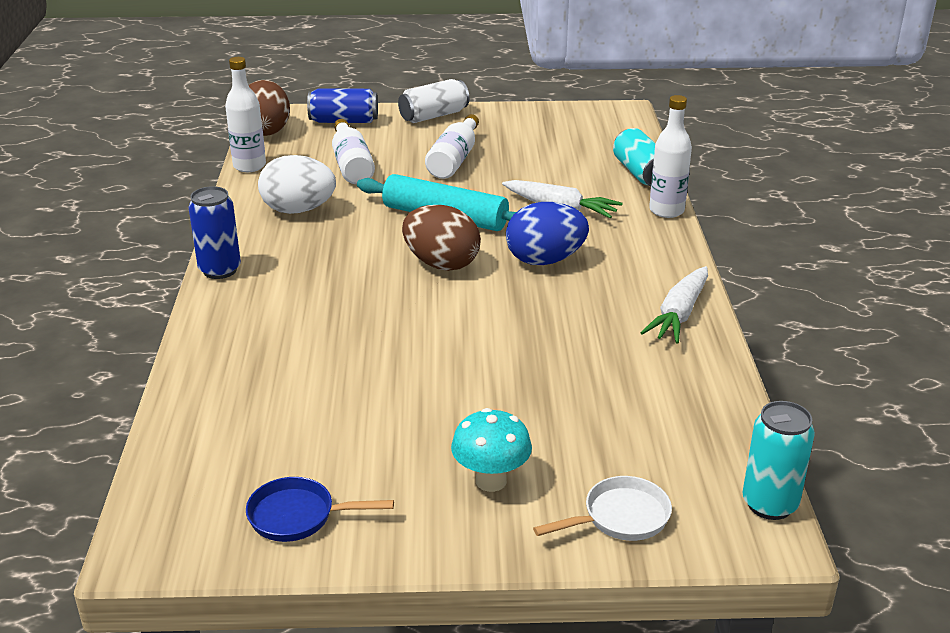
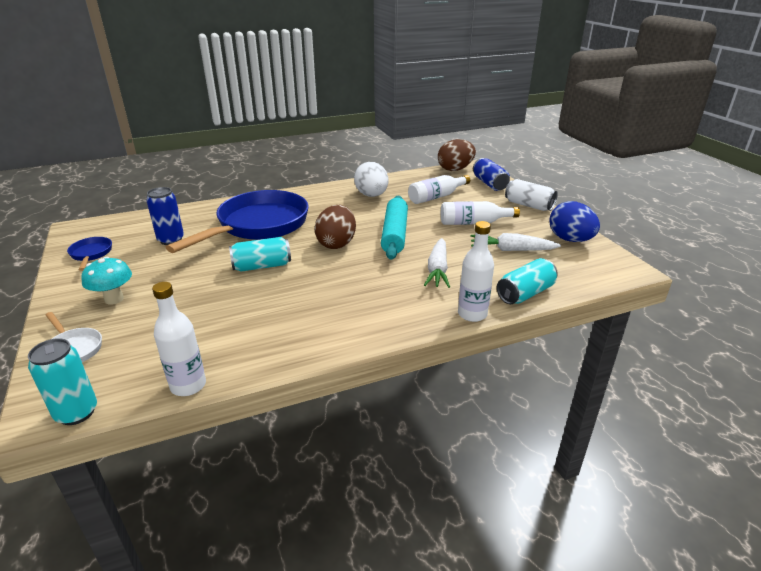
camera: 70 degrees right, 0 degrees up
(220, 270) = (298, 192): blue can -> blue can (171, 240)
(249, 166) = (410, 174): white bottle -> white bottle (188, 385)
(324, 323) = (258, 226): none -> blue pan
(469, 333) = (262, 266): none -> turquoise can
(545, 260) = (361, 276): blue egg -> blue egg (570, 240)
(679, 315) = (314, 341): white carrot -> white carrot (511, 250)

